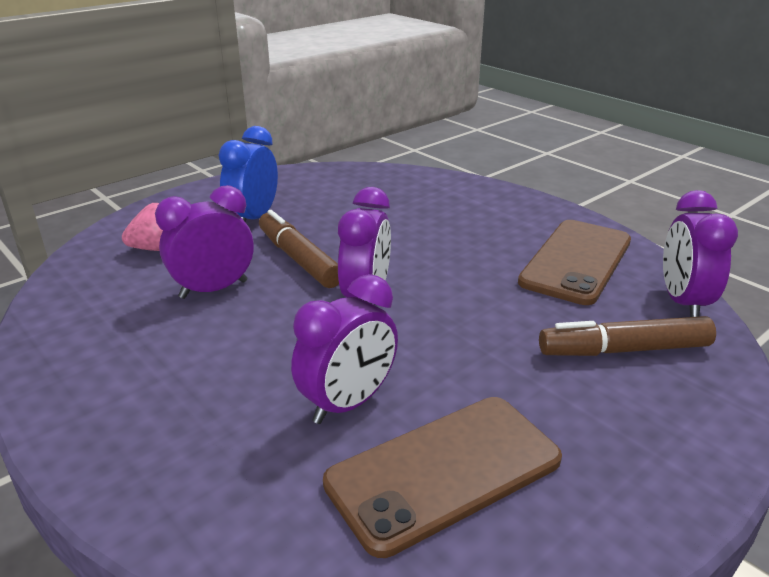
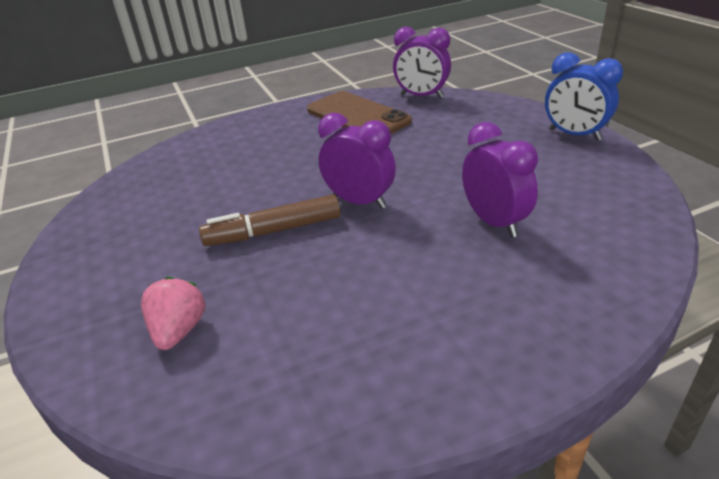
camera: 70 degrees left, 5 degrees up
(214, 289) = (299, 286): purple clock -> none
(254, 219) = (165, 255): blue clock -> blue clock (574, 135)
(444, 471) = (565, 194): brown phone -> none
(624, 350) = (462, 121): brown marker -> none

